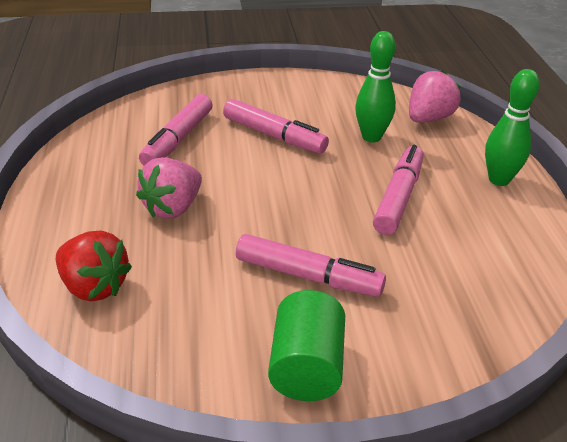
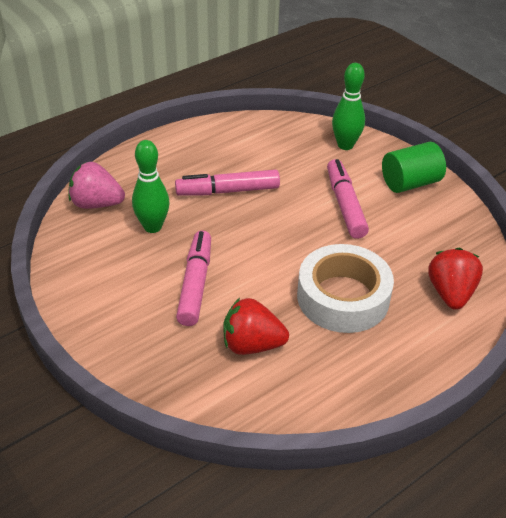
camera: 120 degrees left, 5 degrees up
(173, 208) = (343, 297): pink strawberry -> white tape
(178, 139) = (252, 345): pink marker -> red strawberry
(499, 180) = (166, 153): green bowling pin -> green bowling pin (345, 145)

